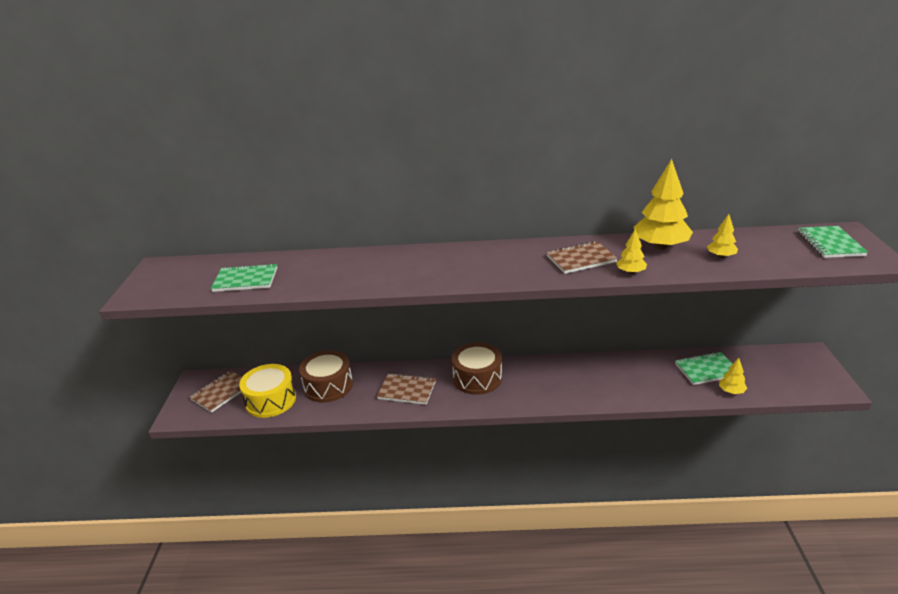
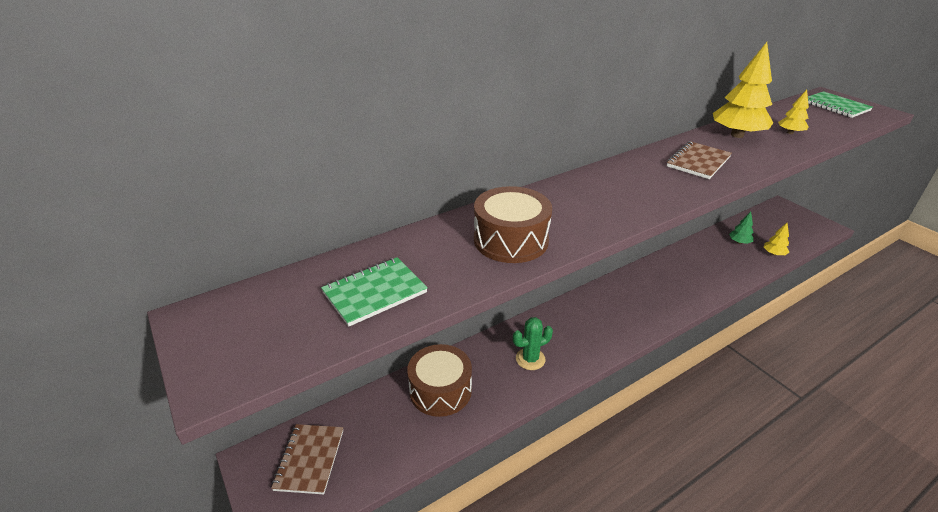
camera: 35 degrees left, 5 degrees up
(270, 400) = (388, 439): yellow drum -> none
(407, 390) = (530, 359): brown notebook -> green cactus
(477, 378) = (581, 318): brown drum -> brown drum (511, 240)
(630, 272) = (754, 163): yellow tree -> none
(706, 370) = (739, 242): green notebook -> green tree

